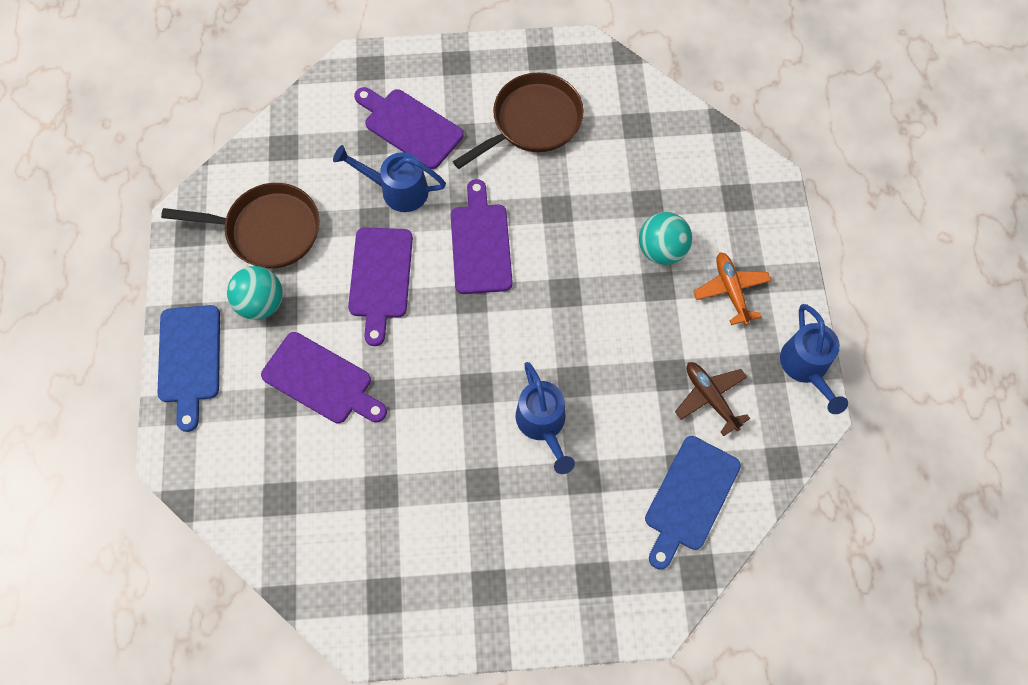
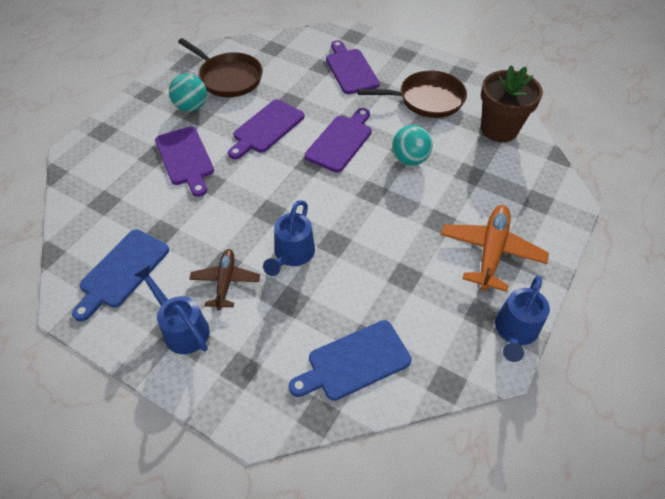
camera: 35 degrees right, 15 degrees down
(189, 359) = (130, 112): blue cutting board -> blue cutting board (122, 271)
(397, 190) = (316, 93): blue watering can -> blue watering can (182, 328)
(639, 120) = (499, 129): none -> brown flower pot
(661, 250) = (458, 203): turquoise ball -> turquoise ball (409, 159)
(710, 398) = (423, 307): brown plane -> brown plane (225, 282)
(731, 290) = (491, 251): orange plane -> orange plane, size x1.57

